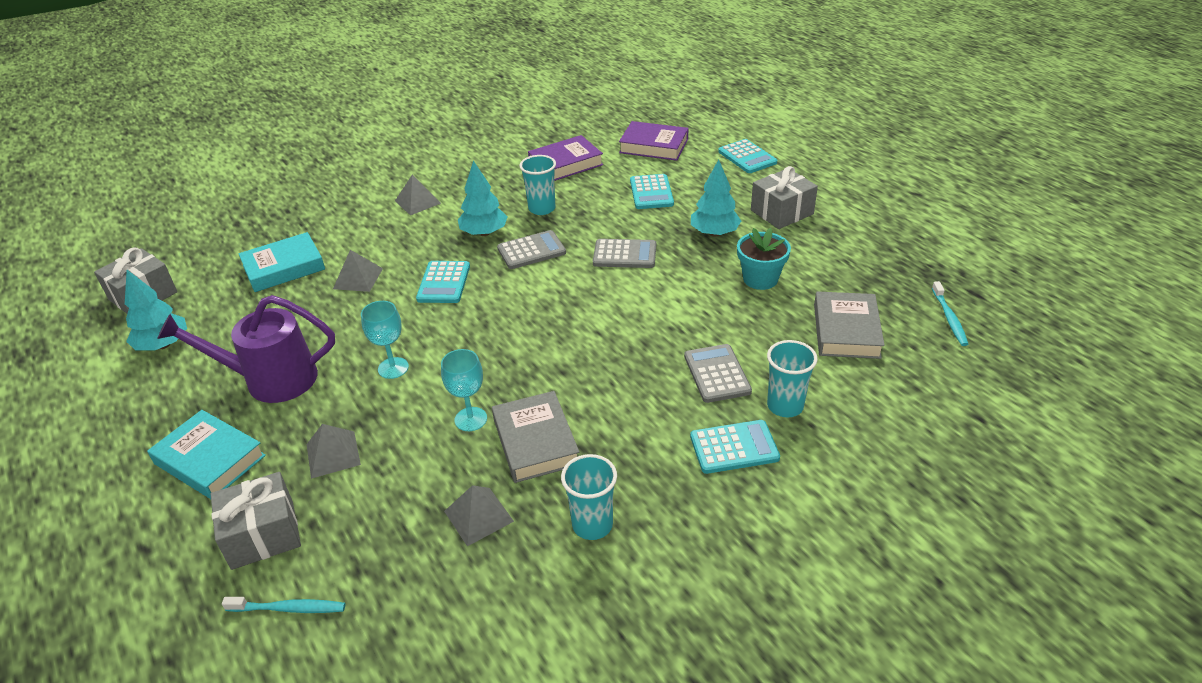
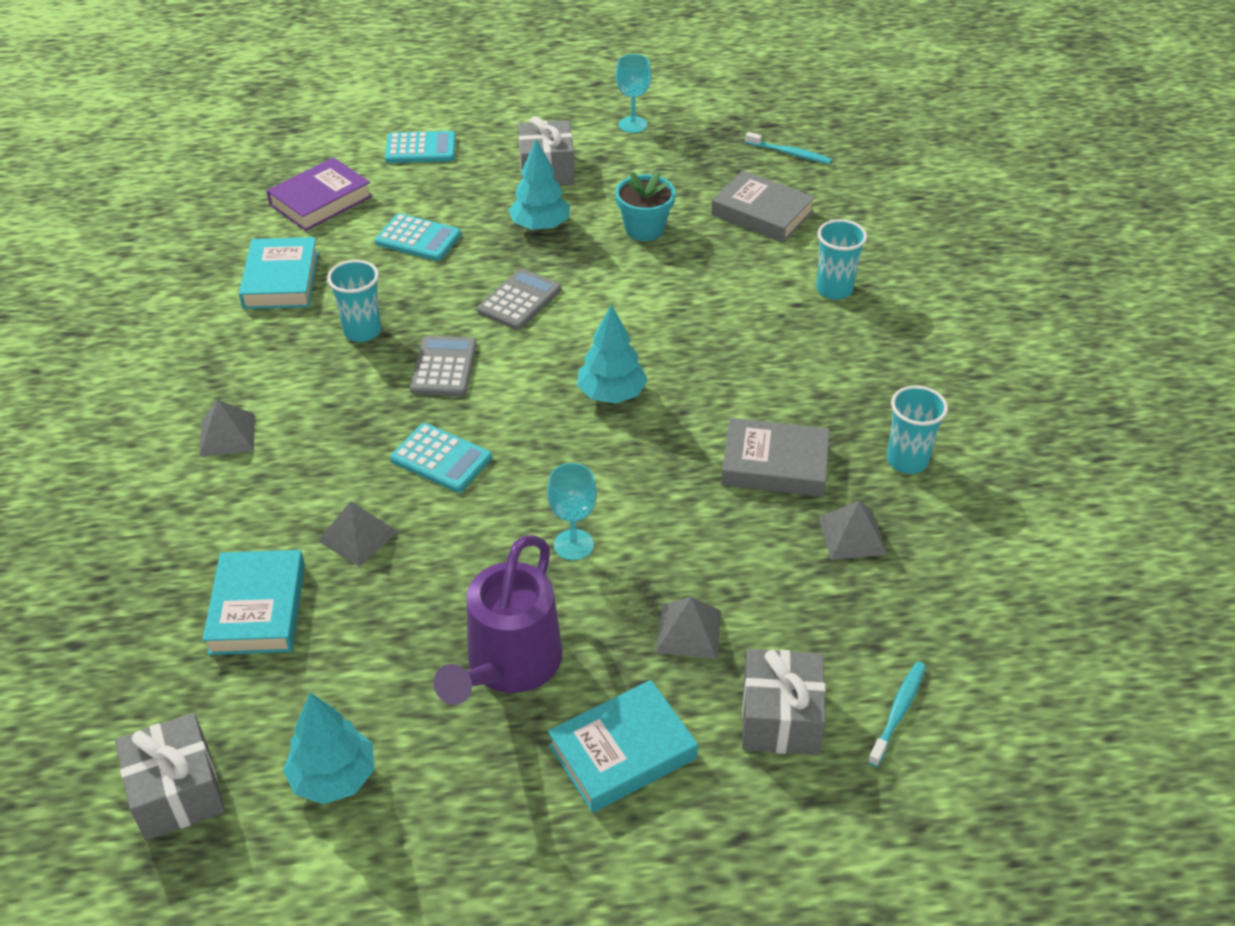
camera: 65 degrees left, 5 degrees up
(471, 419) = (708, 503): turquoise goblet -> turquoise goblet (633, 125)
(484, 233) = (366, 394): turquoise tree -> turquoise tree (611, 394)
(566, 164) = (281, 280): purple book -> turquoise book
(717, 374) = (763, 311): grey calculator -> none
(734, 447) = (866, 339): turquoise calculator -> none

